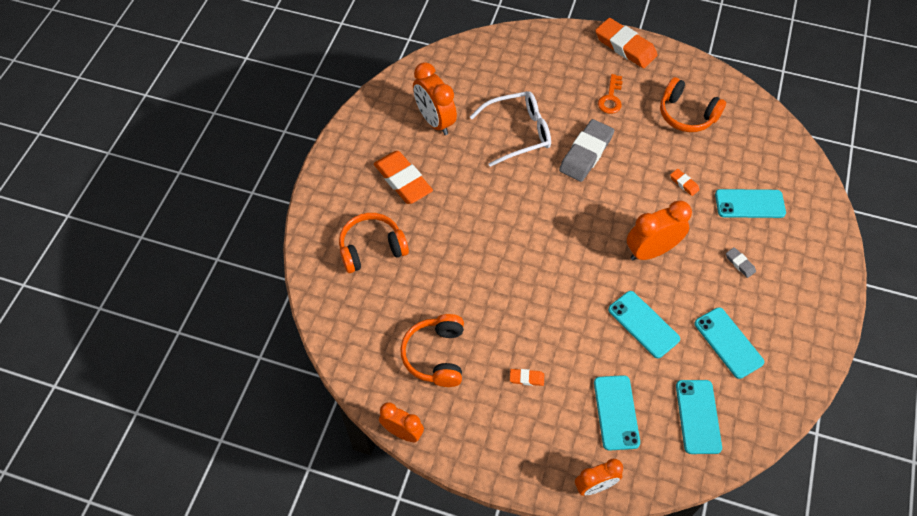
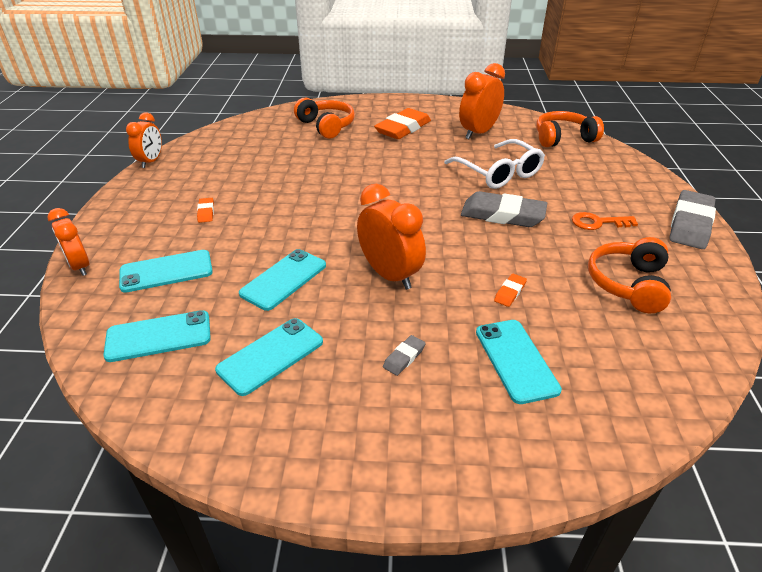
camera: 75 degrees right, 20 degrees down
(436, 355) = (226, 166): orange headphones -> orange headphones (563, 138)
(625, 46) = (690, 224): orange eraser -> grey eraser

